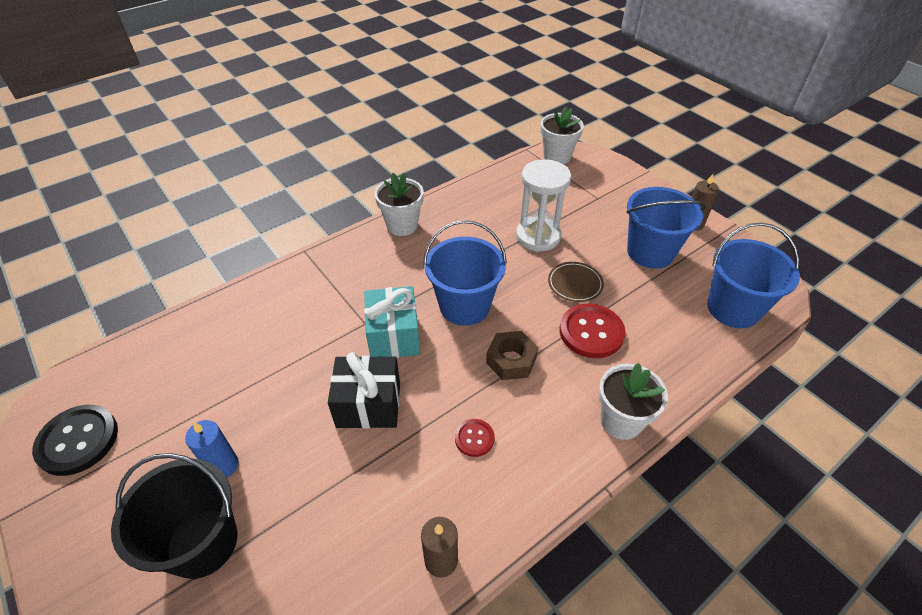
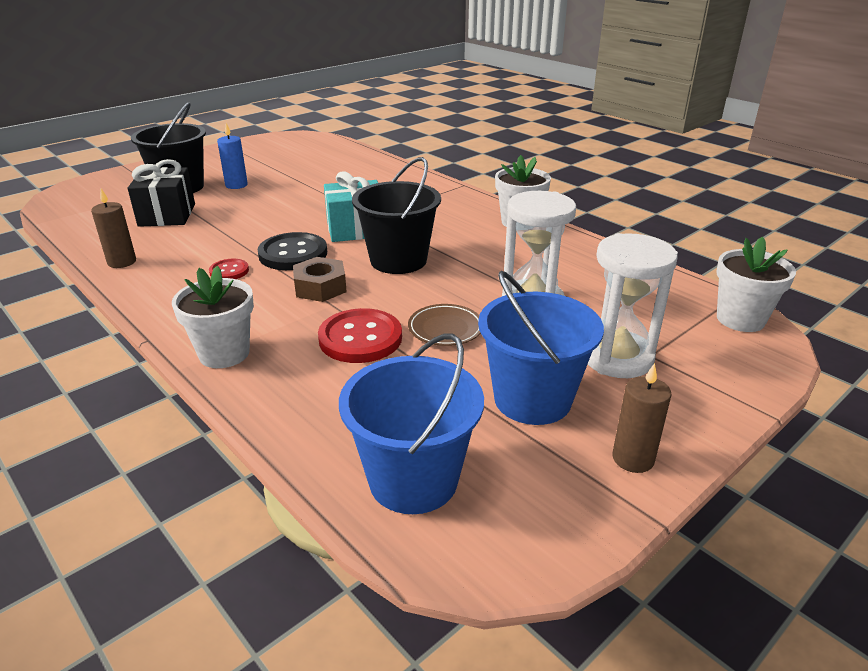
camera: 85 degrees right, 15 degrees down
(78, 441) = (269, 147): black button -> black button (293, 254)
(368, 404) = (278, 225): black gift -> black gift (167, 215)
(464, 306) = (398, 260): blue bucket -> black bucket
(603, 211) = (617, 358): none -> white hourglass

